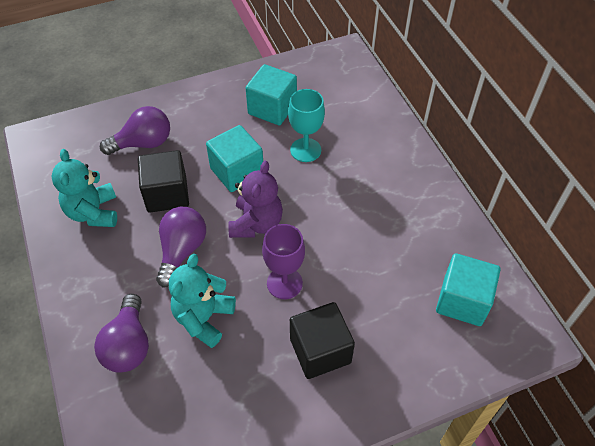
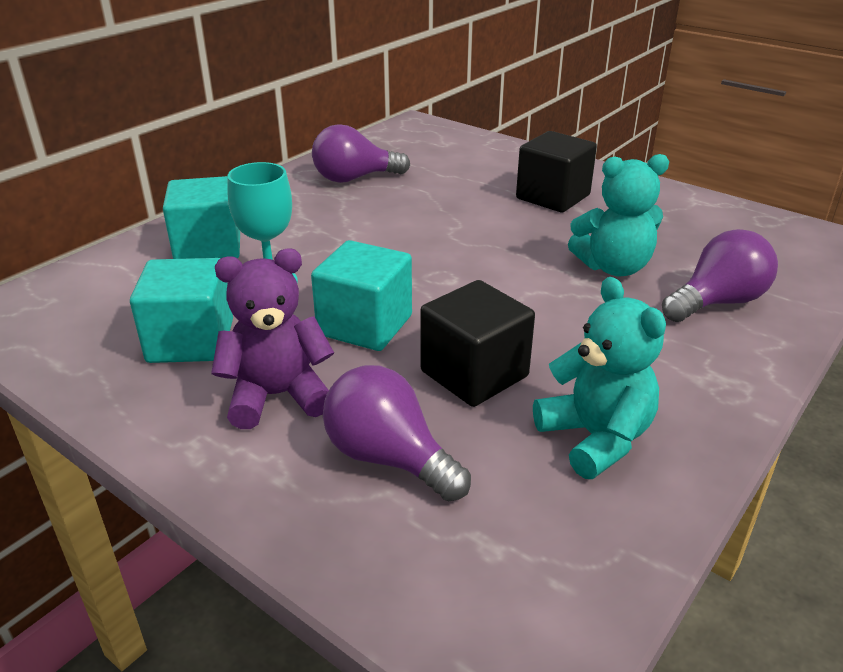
camera: 120 degrees left, 20 degrees down
(93, 212) = (595, 438): turquoise teddy bear -> turquoise teddy bear turned 75 degrees counterclockwise
(182, 251) = (551, 318): purple light bulb -> purple light bulb (354, 178)
(256, 223) = (442, 278): purple teddy bear -> purple teddy bear (277, 396)
(284, 283) = (504, 235): purple goblet -> none
(462, 301) = (412, 152): turquoise cube -> turquoise cube (208, 248)

